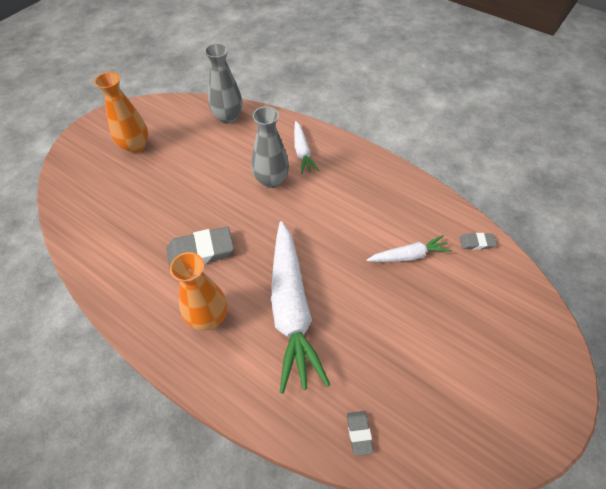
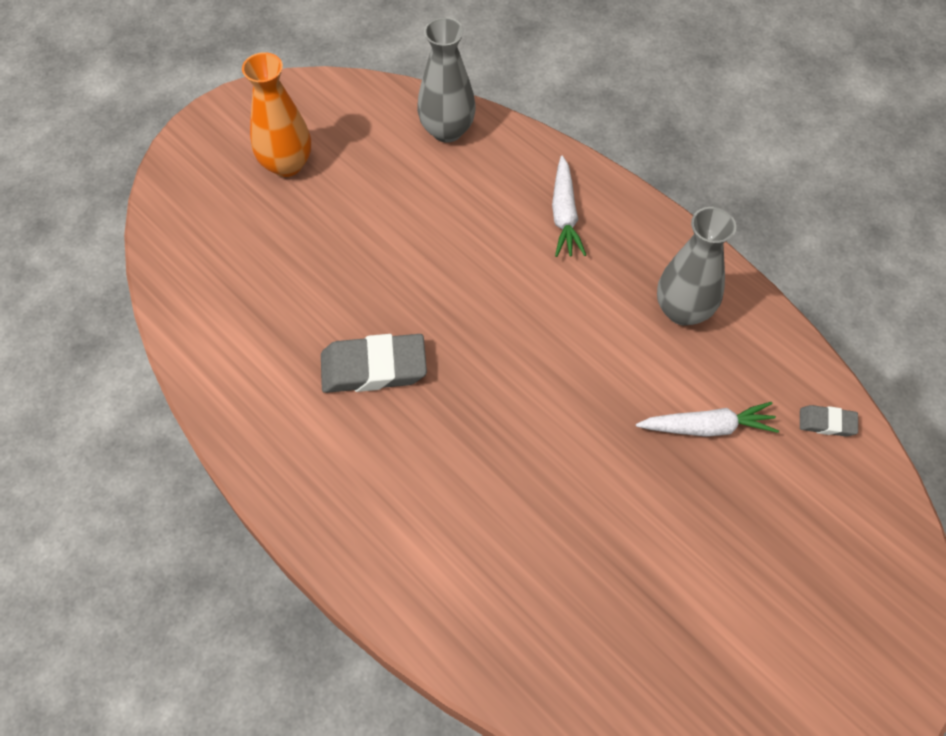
camera: 10 degrees right, 5 degrees up
(208, 317) = (373, 476): orange vase -> none
(271, 180) = (504, 259): grey vase -> grey vase (683, 310)
(291, 308) = (502, 484): white carrot -> none
(359, 433) = (573, 688): grey eraser -> none

